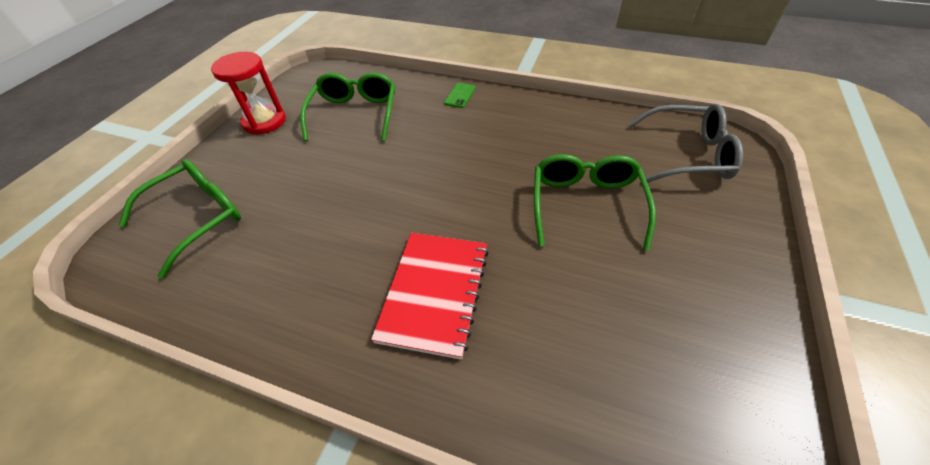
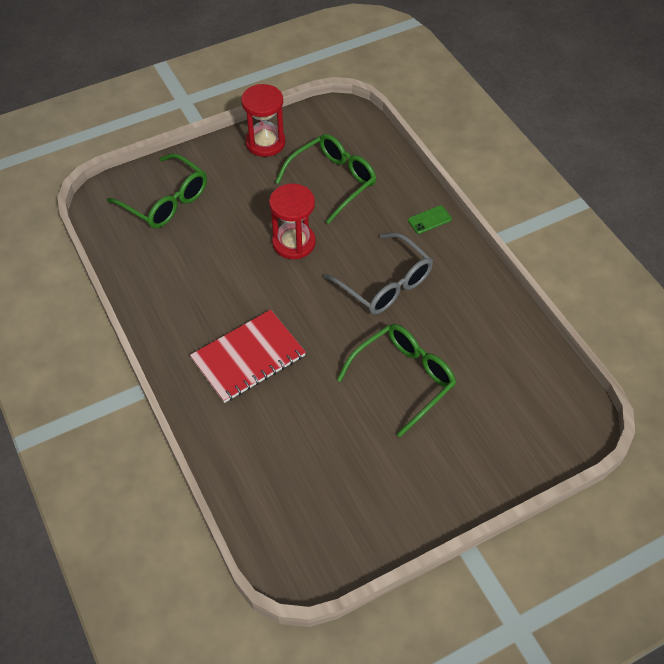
camera: 40 degrees right, 5 degrees up
(198, 217) = (166, 201): green glasses -> green glasses turned 45 degrees clockwise
(369, 171) = (294, 243): none -> red hourglass
(688, 154) = (532, 404): grey glasses -> grey glasses (385, 284)

